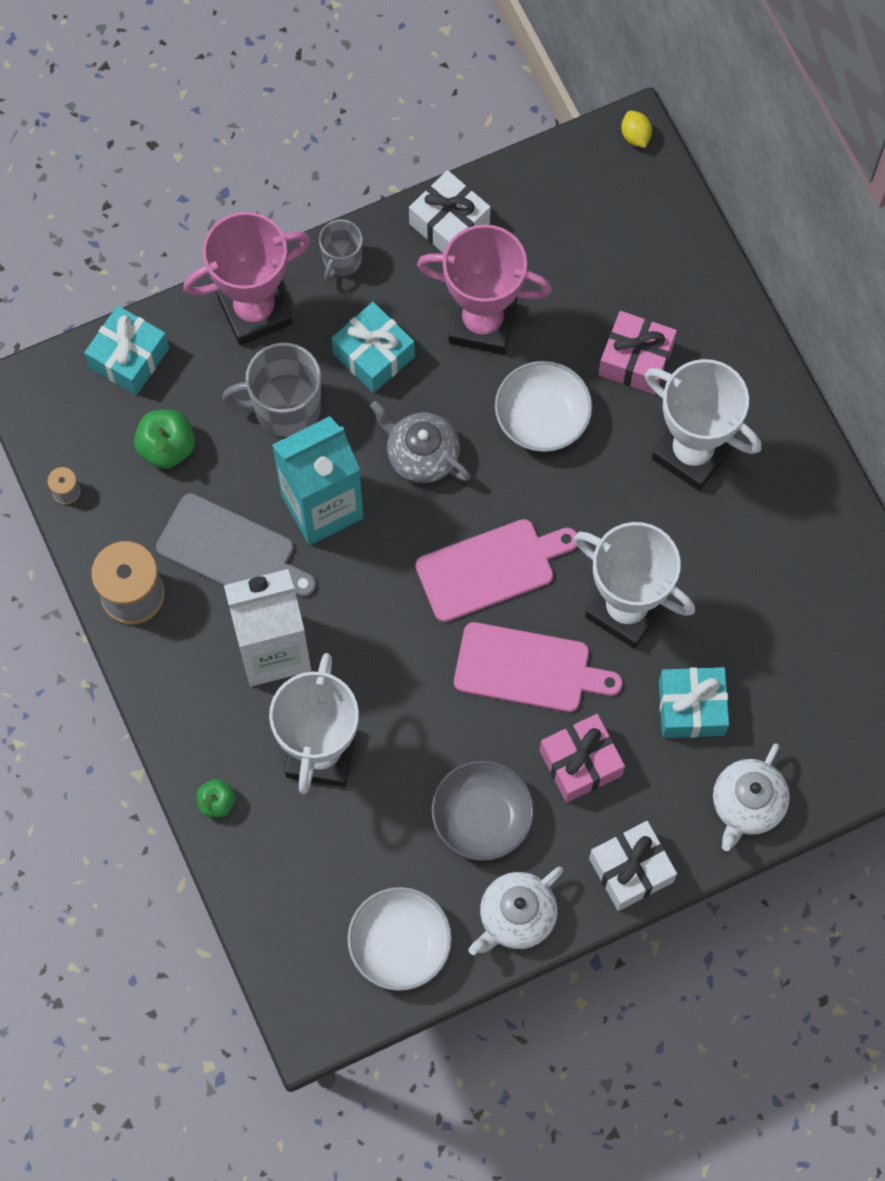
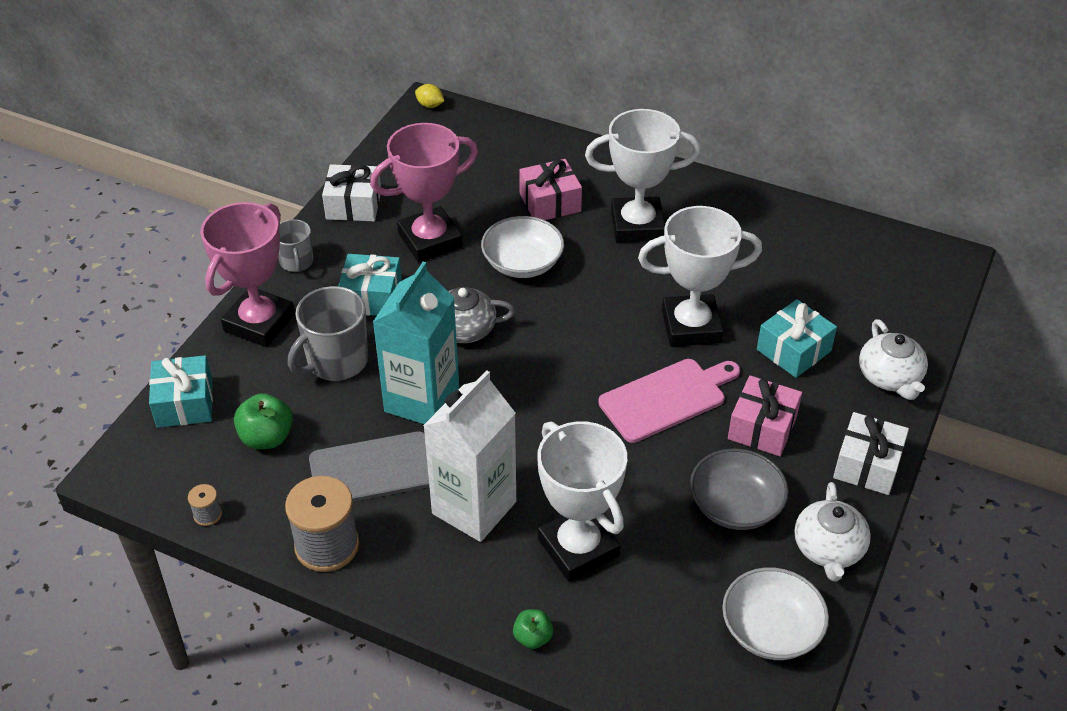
camera: 40 degrees left, 25 degrees down
(491, 568) = (578, 360): pink cutting board -> none

